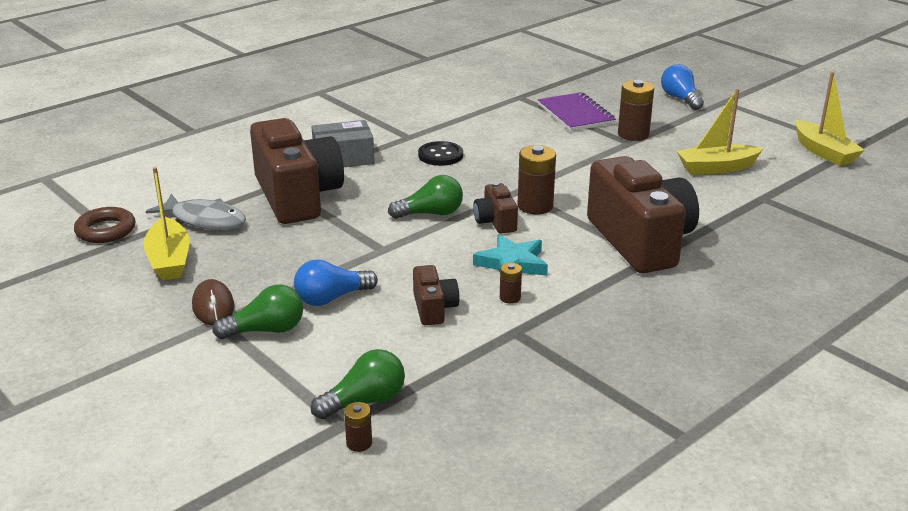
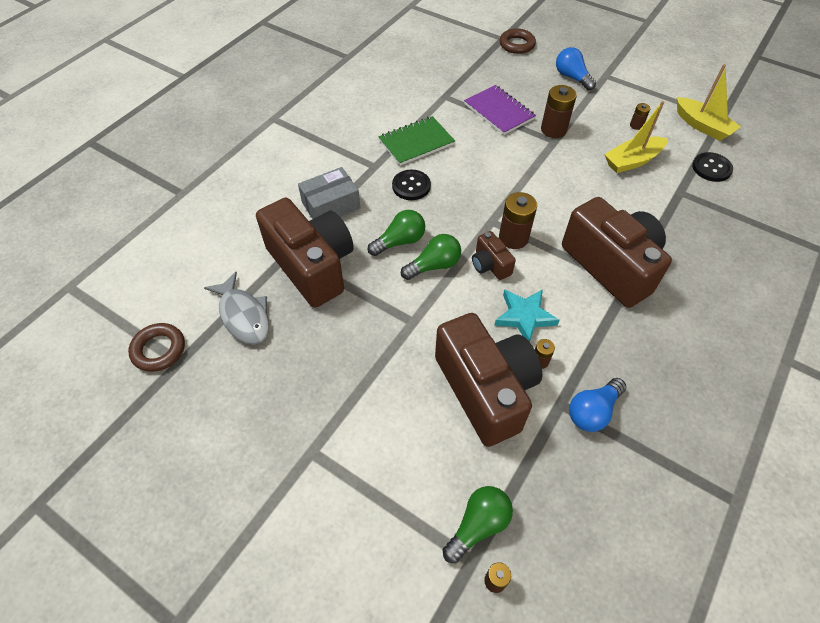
camera: 15 degrees left, 25 degrees up
(169, 260) = (234, 378): yellow boat -> none
(205, 220) = (243, 315): grey fish -> grey fish turned 45 degrees clockwise
(213, 306) = (299, 432): brown mouse -> none
(266, 330) = (358, 453): green light bulb -> green light bulb (400, 241)
(331, 298) = (396, 396): blue light bulb -> blue light bulb (593, 411)
(434, 308) = (485, 389): brown camera -> brown camera, size x2.21
(465, 126) = (416, 142): none -> green notebook
(628, 68) = (516, 45): none -> brown ring
(738, 142) = (636, 125): none -> brown battery
(815, 185) = (711, 168): none -> black button

